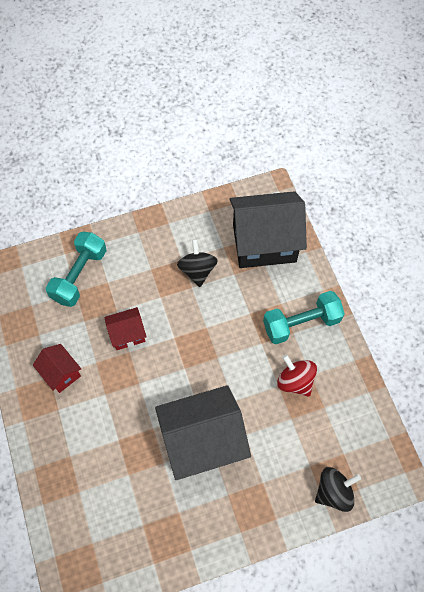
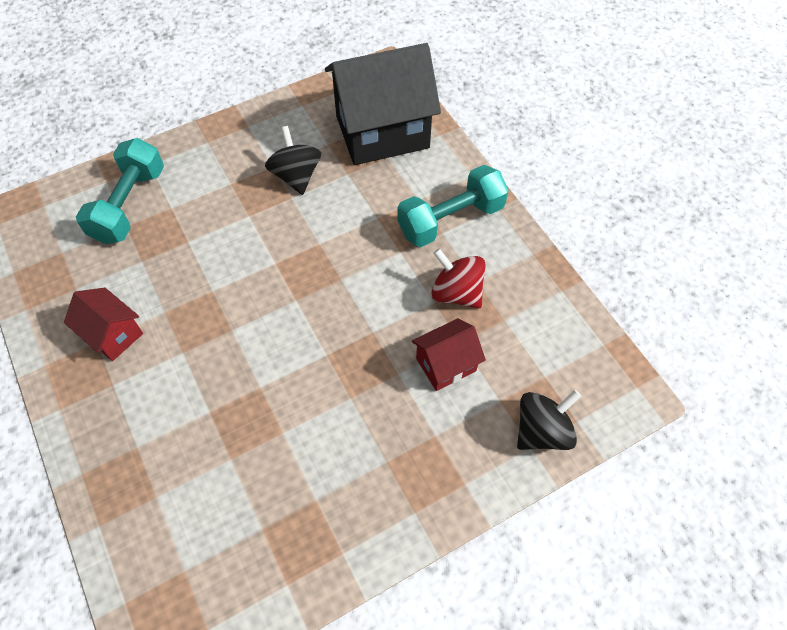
camera: 10 degrees left, 5 degrees down
(127, 334) = (207, 268): red house -> red house (446, 364)
(203, 441) = (337, 393): black house -> none

